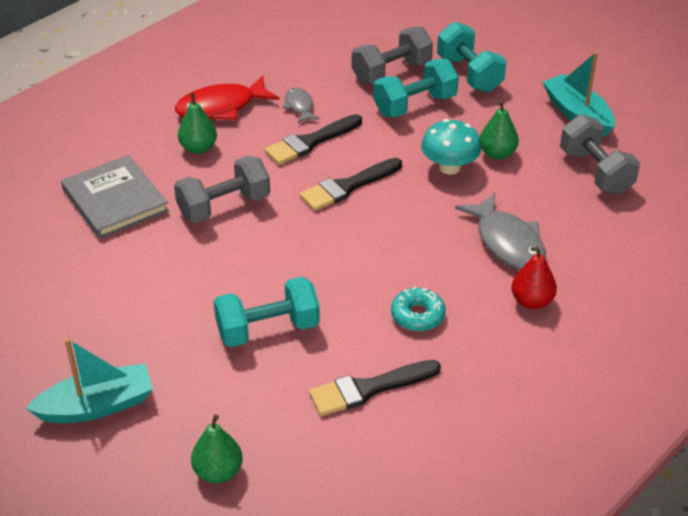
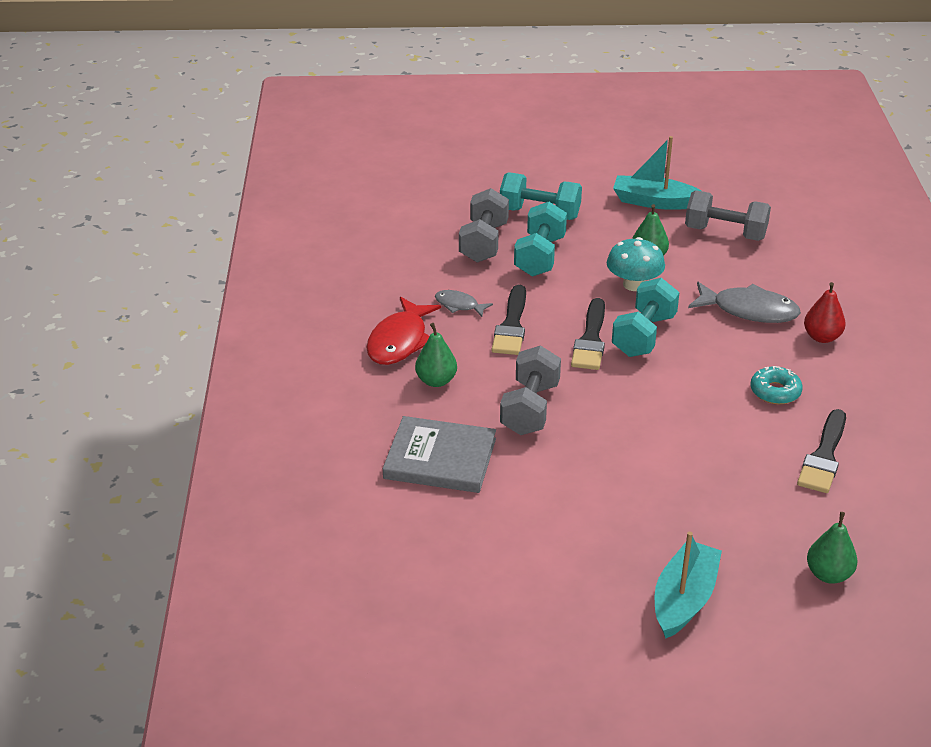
camera: 45 degrees left, 5 degrees down
(268, 329) = (703, 467): turquoise dumbbell -> turquoise dumbbell (644, 335)

